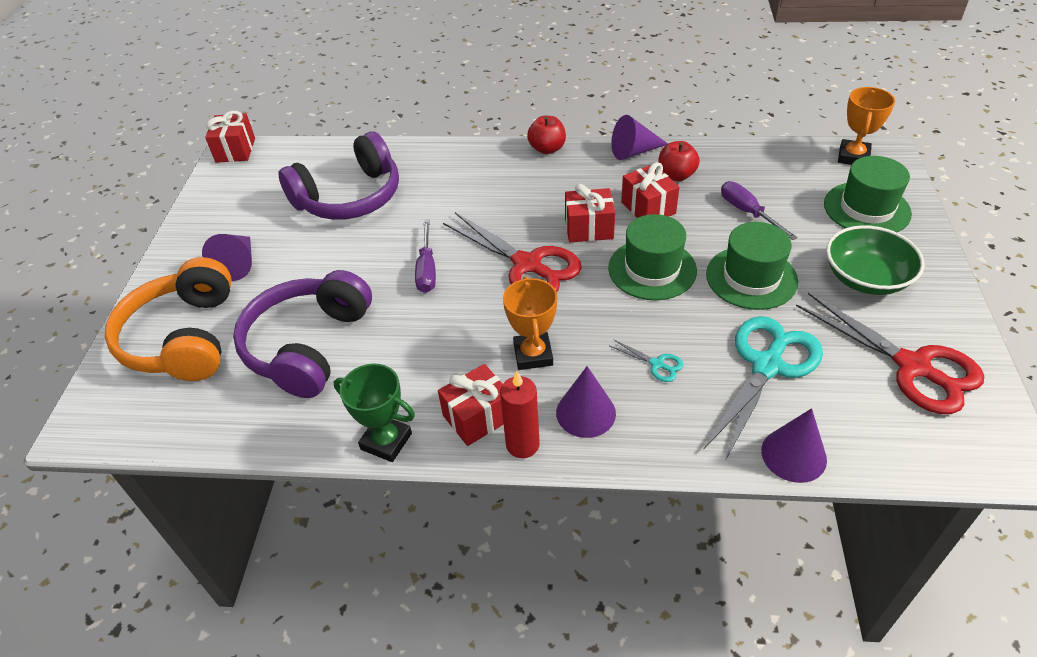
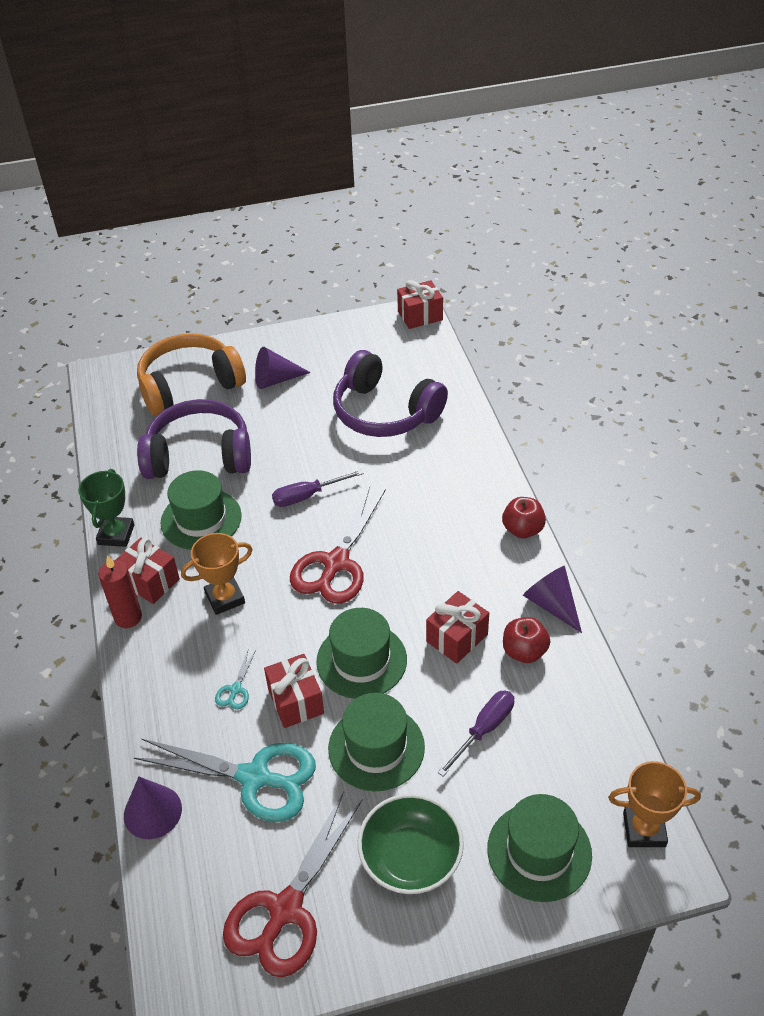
camera: 70 degrees right, 0 degrees up
(409, 358) = (201, 519): none -> green hat
(586, 413) = (169, 650): purple cone -> none
(589, 228) = (405, 596): red gift -> red gift (296, 701)

